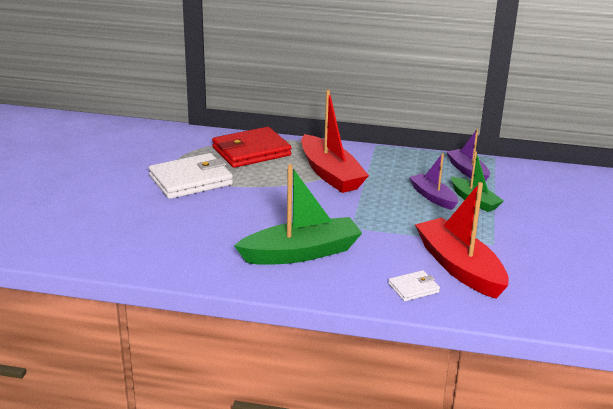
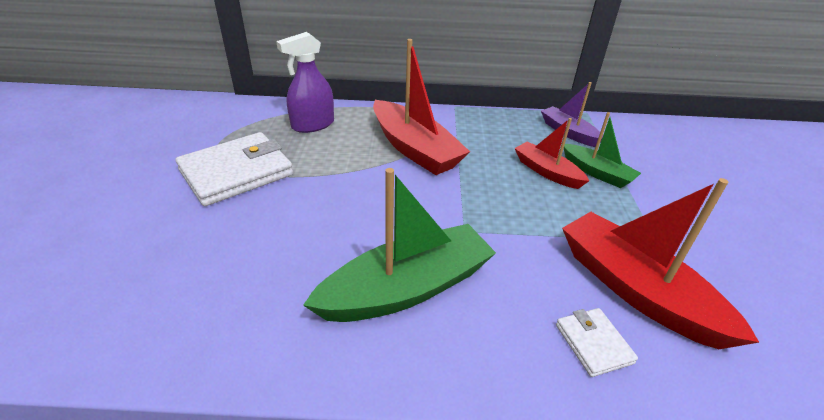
camera: 10 degrees left, 10 degrees up
(251, 151) = (313, 125): red wallet -> purple spray bottle
(413, 288) = (593, 344): white wallet -> white wallet turned 75 degrees counterclockwise
(433, 197) = (547, 172): purple boat -> red boat

